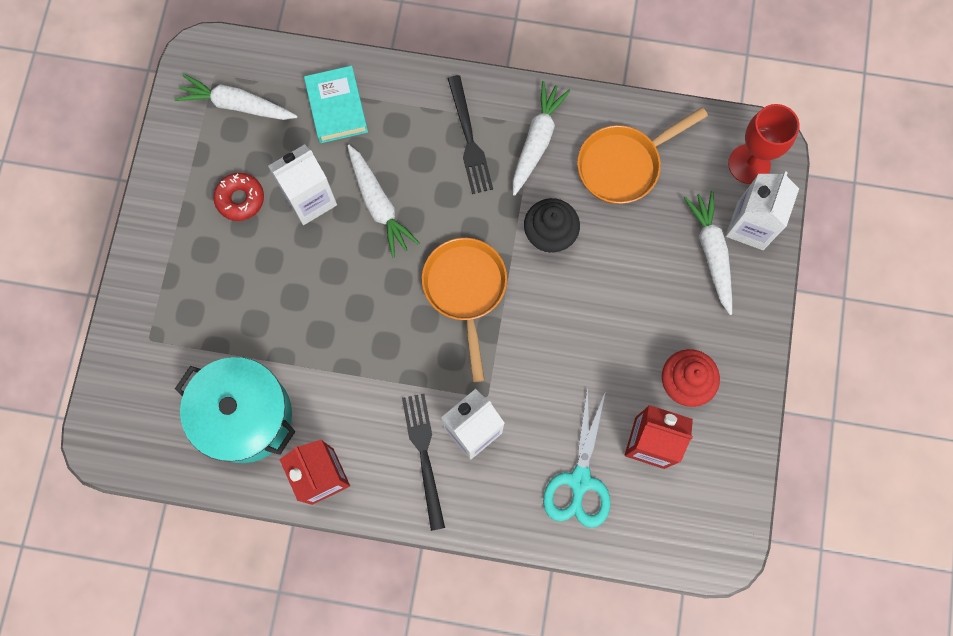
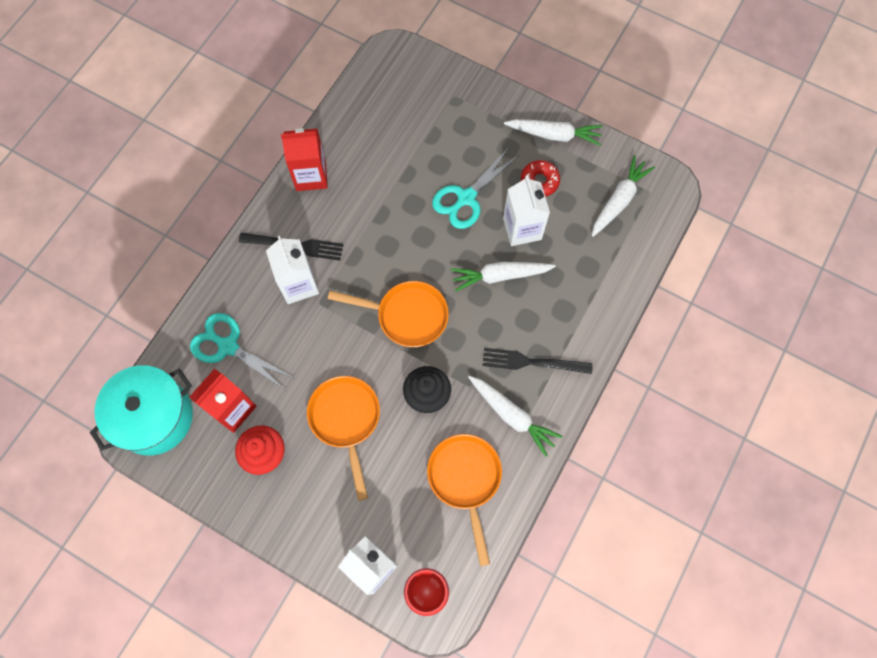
camera: 110 degrees right, 5 degrees down
(245, 416) = (374, 140): turquoise pot -> turquoise pot (154, 417)
(290, 275) = (466, 198): none -> turquoise scissors
(337, 108) = (593, 271): turquoise book -> none
(611, 311) = (346, 420): none -> orange pan
(711, 252) = (361, 523): white carrot -> white carrot (554, 135)

